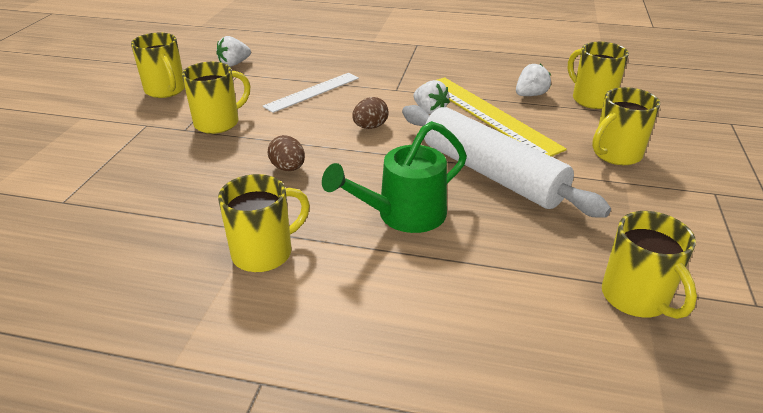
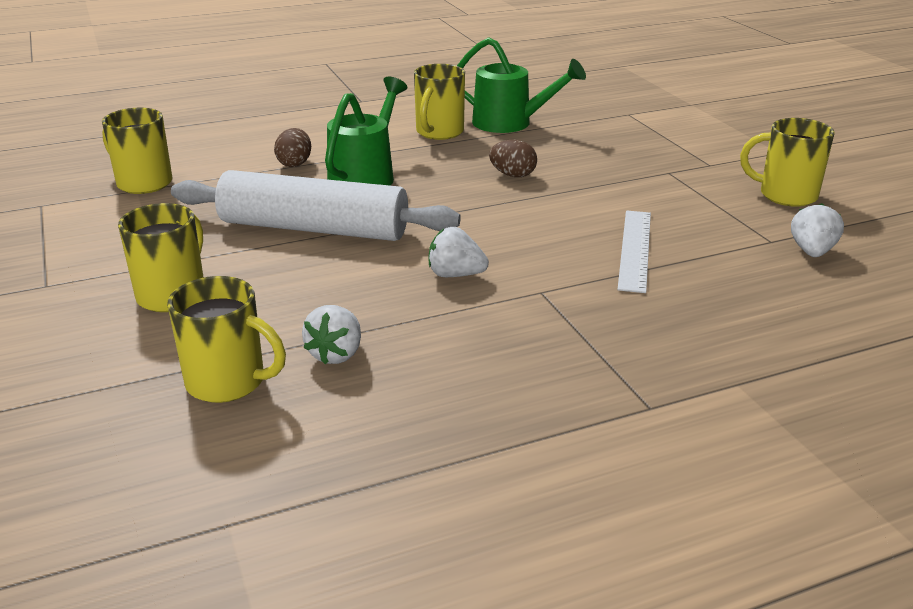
camera: 145 degrees right, 5 degrees down
(180, 236) = (511, 123): none -> green watering can
(218, 123) = (653, 186): yellow mug -> none
(370, 127) = (497, 232): brown egg -> brown egg (295, 163)
(488, 114) = (373, 296): yellow ruler -> none

